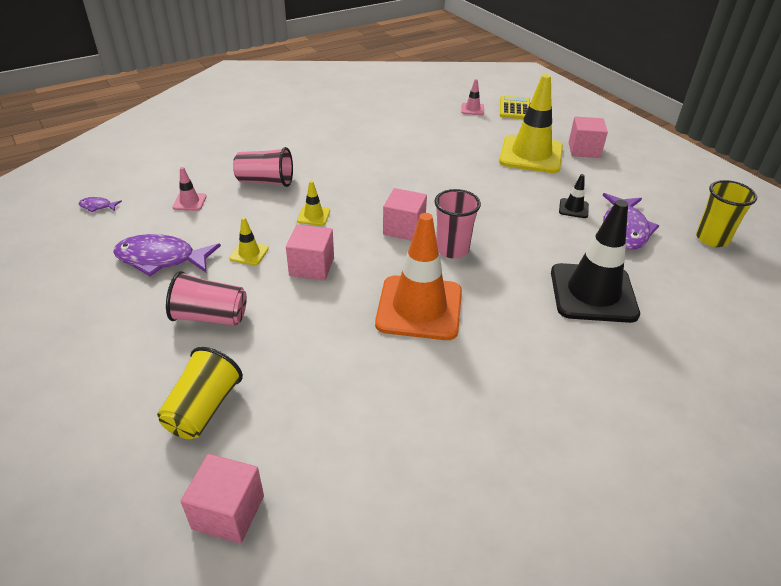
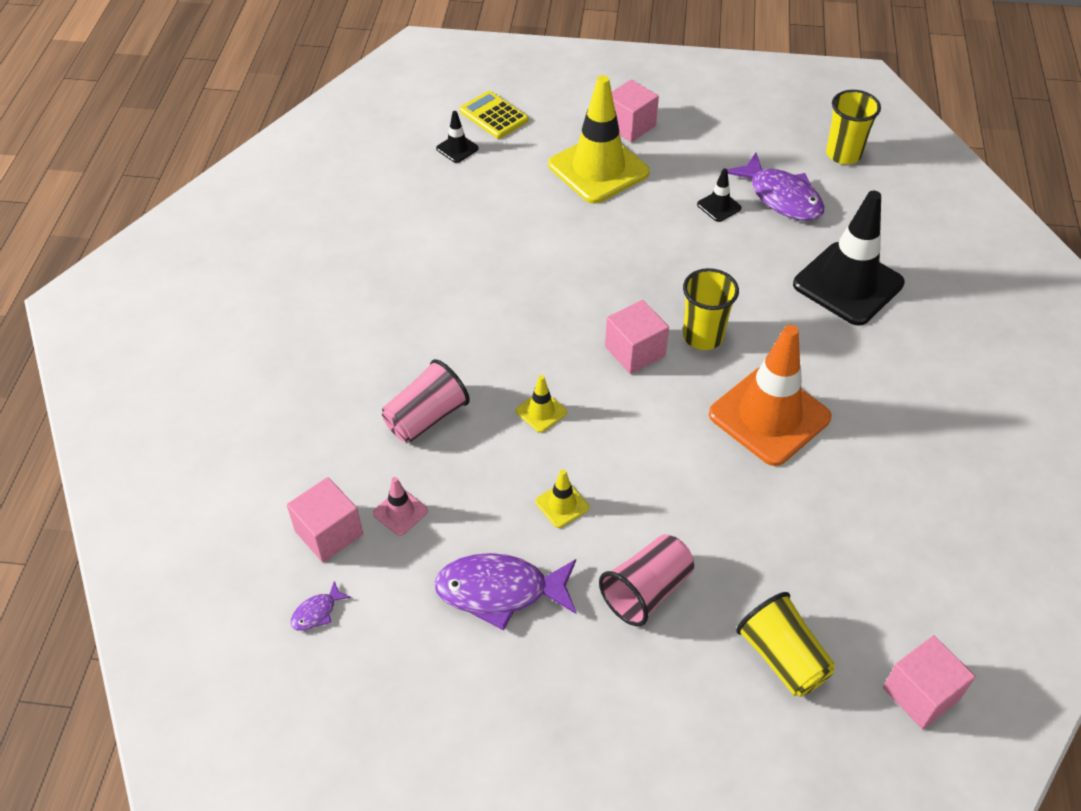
camera: 50 degrees left, 10 degrees up
(161, 259) = (500, 591): purple fish -> purple fish turned 45 degrees clockwise
(312, 267) = (634, 463): pink cube -> pink cube (329, 533)
(452, 249) = (703, 336): pink cup -> yellow cup
(472, 109) = (457, 148): pink traffic cone -> black traffic cone

